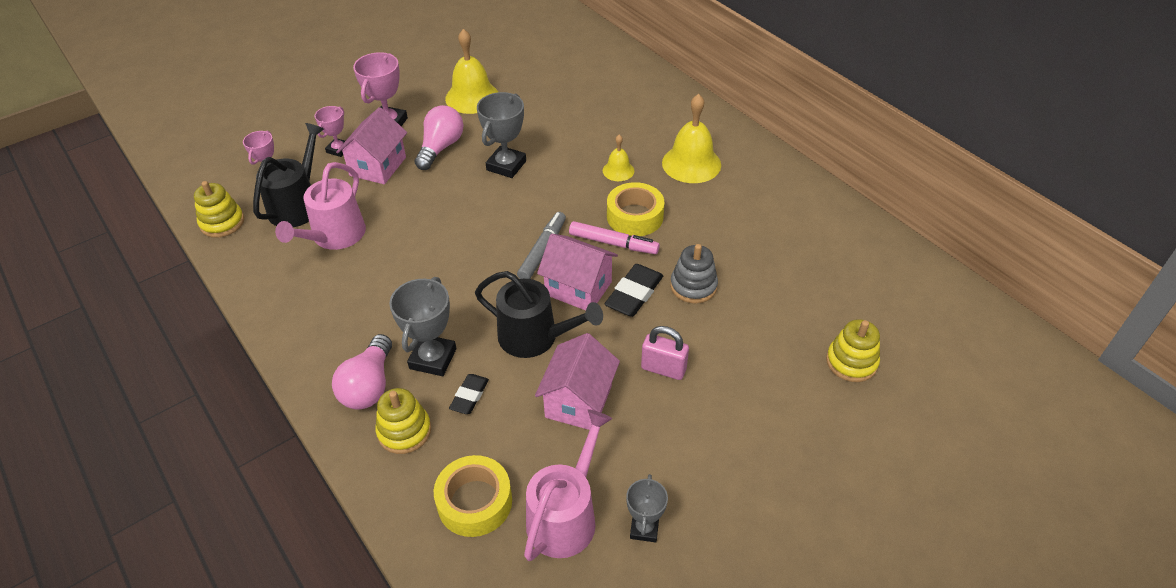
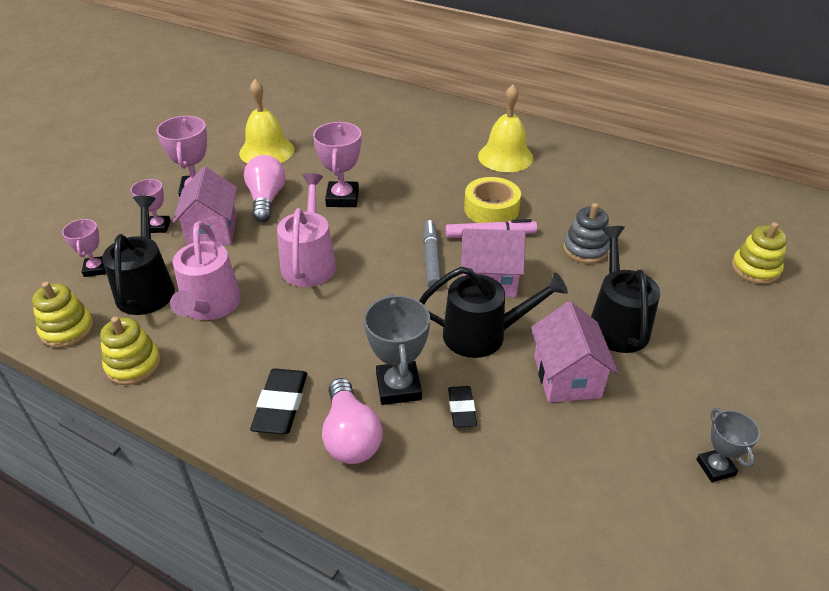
camera: 25 degrees left, 5 degrees down
(404, 431) = (421, 467): yellow stacking toy -> yellow stacking toy (133, 365)
(474, 502) = (544, 508): yellow tape -> none
(506, 165) = (342, 198): grey trophy -> pink trophy
(565, 516) = (639, 486): pink watering can -> pink watering can (309, 262)
(618, 170) = (448, 177): yellow bell -> none
(634, 294) = (541, 270): black eraser -> black eraser (281, 405)
(663, 369) = (616, 323): pink padlock -> black watering can

